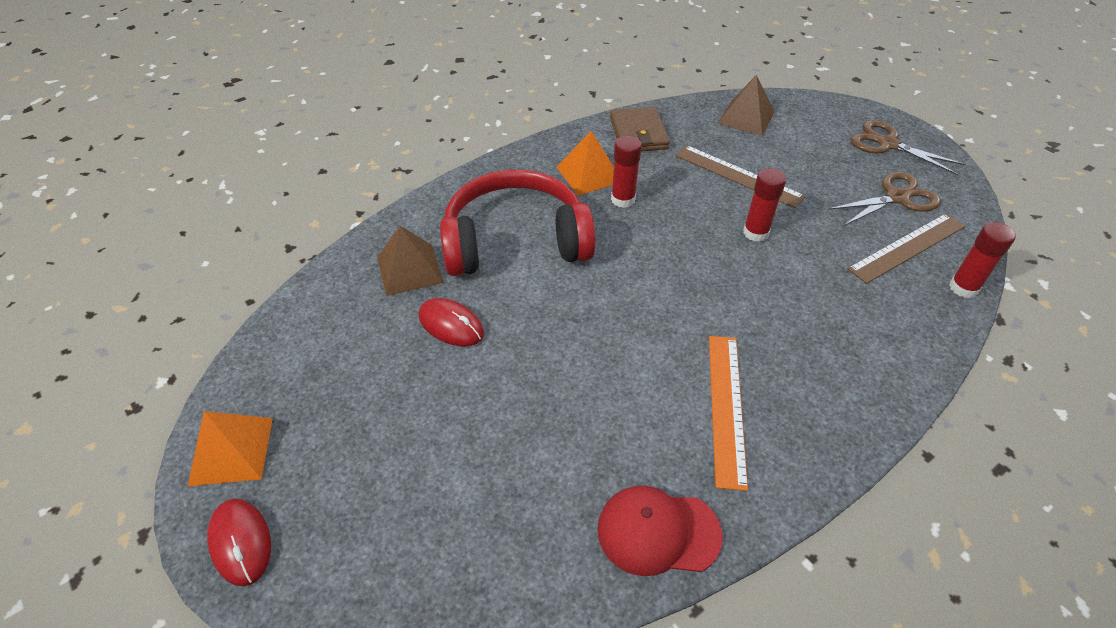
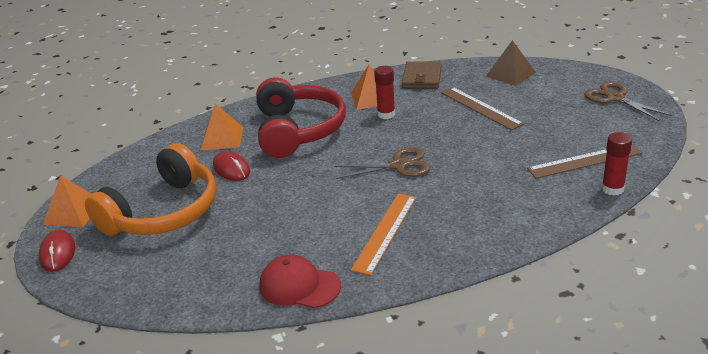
camera: 20 degrees right, 15 degrees down
(383, 425) = (164, 212): none -> orange headphones
(409, 269) = (222, 138): brown pyramid -> orange pyramid
(515, 241) = (298, 130): red headphones -> red headphones turned 75 degrees clockwise
(755, 233) = (471, 141): red glue stick -> none
(897, 197) = (598, 131): brown scissors -> brown scissors (398, 165)

